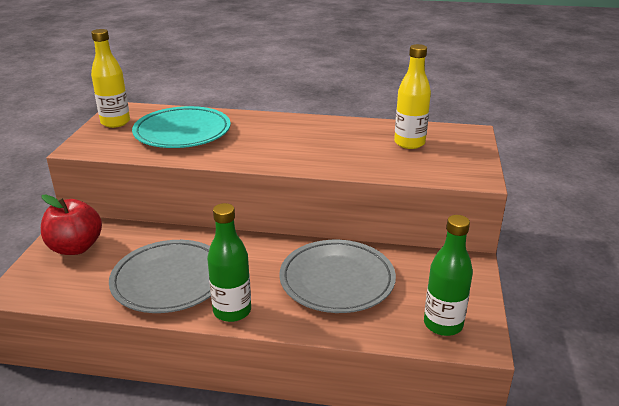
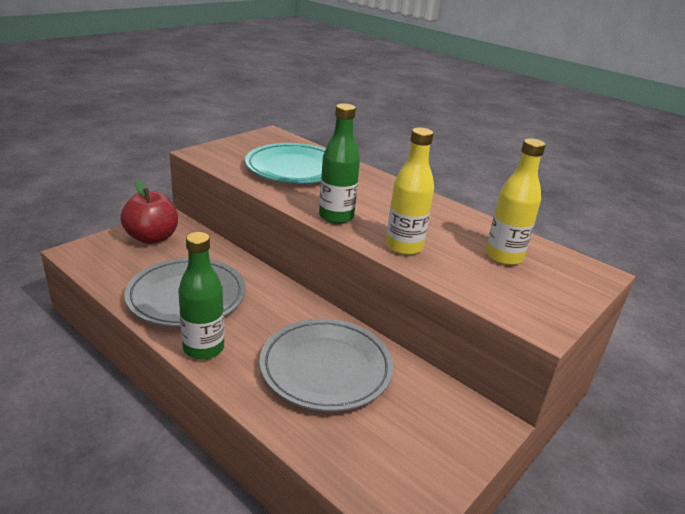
camera: 30 degrees right, 0 degrees up
(115, 122) = (253, 143): yellow bottle -> yellow bottle (404, 247)
(443, 324) = (384, 472): green bottle -> green bottle (336, 216)

